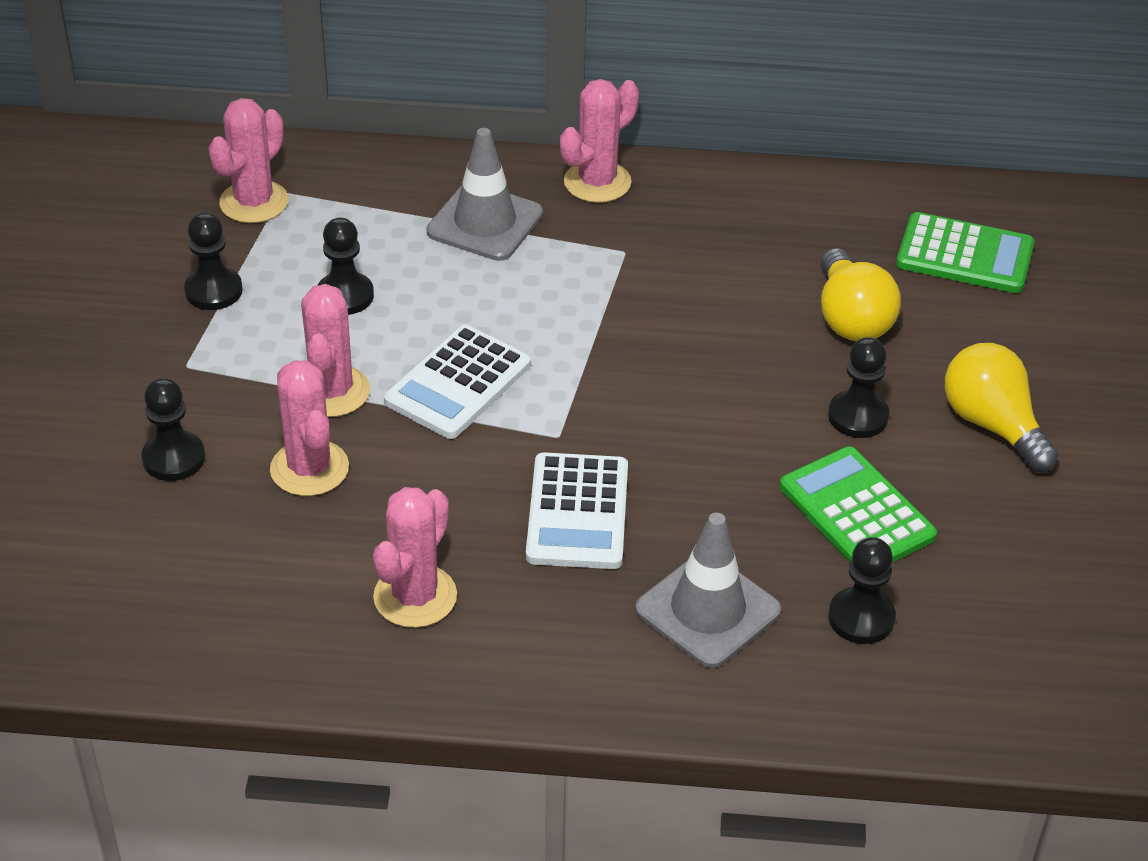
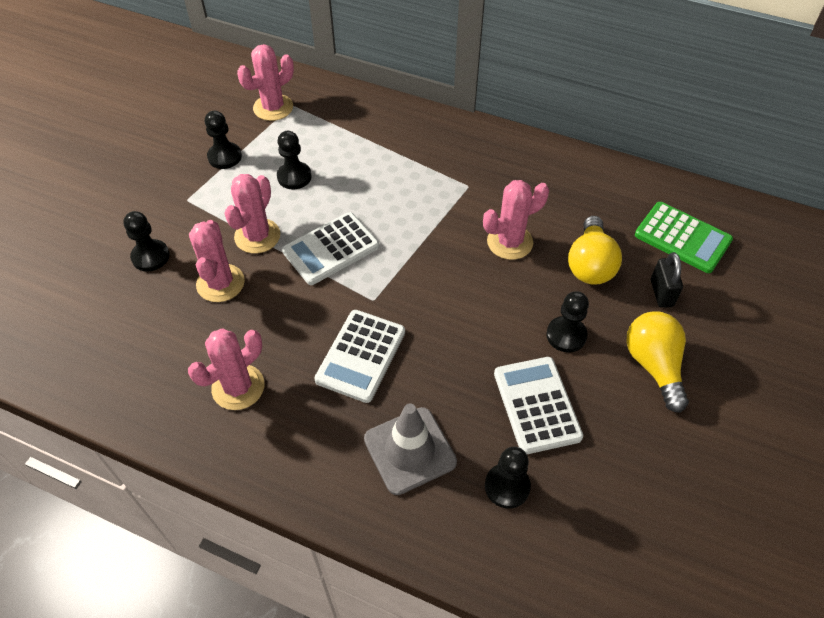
camera: 20 degrees right, 10 degrees up
(485, 223) = (394, 149): grey traffic cone -> none
(597, 182) = (472, 137): pink cactus -> pink cactus (509, 242)
(856, 512) = (536, 405): green calculator -> white calculator
(965, 333) = (661, 293): none -> black padlock

